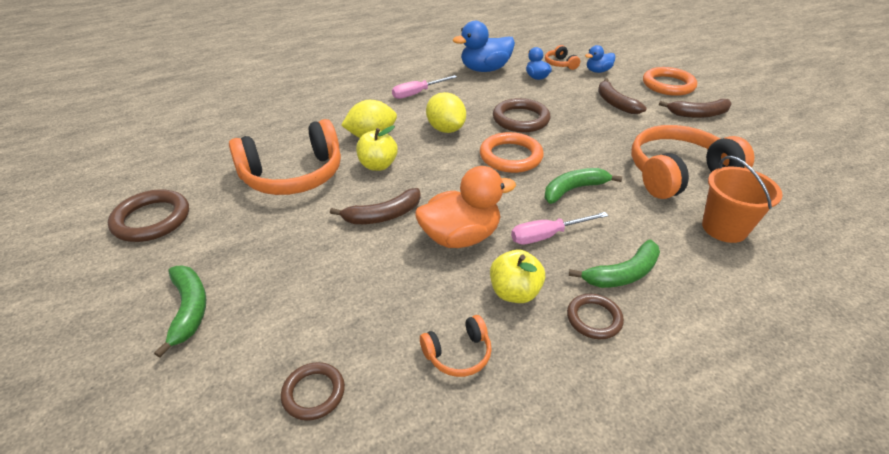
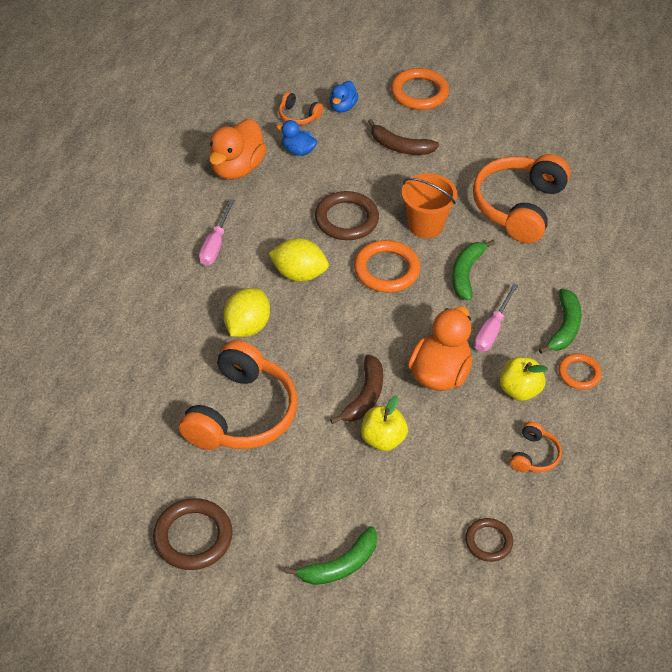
camera: 45 degrees left, 10 degrees up
(189, 309) = (340, 565): green banana -> green banana turned 120 degrees clockwise
(378, 165) = (296, 353): yellow apple -> yellow apple (383, 439)
(485, 69) = (237, 168): blue duck -> orange duck
(594, 318) = (579, 373): brown ring -> orange ring
(698, 114) = (475, 121): brown banana -> none
(724, 228) = (587, 243): orange bucket -> orange bucket (425, 225)

